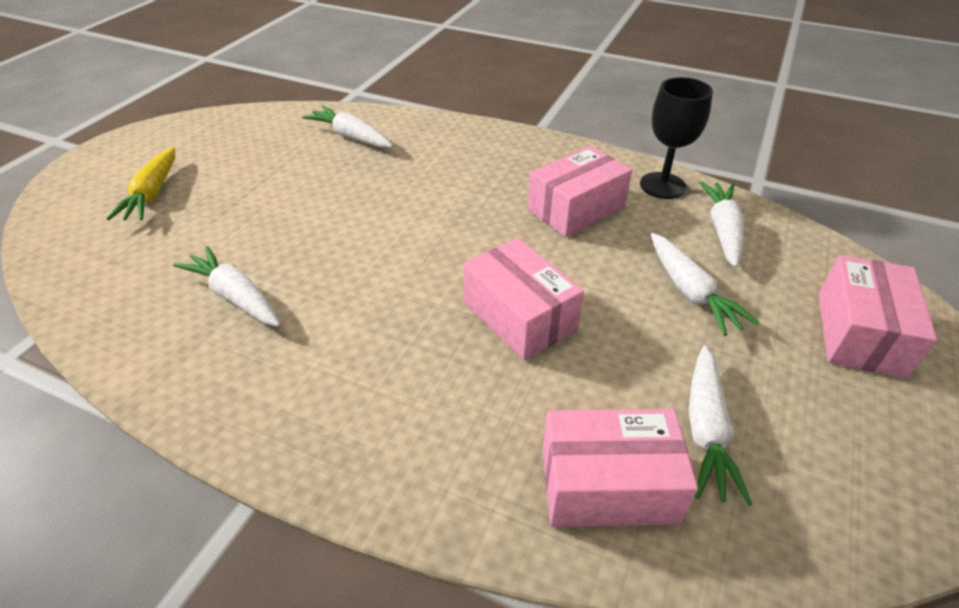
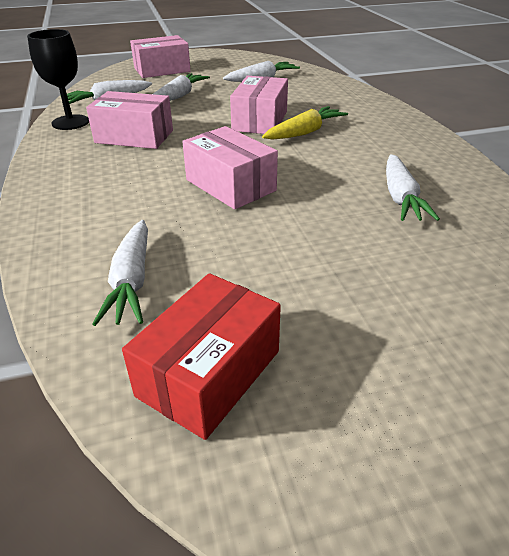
camera: 130 degrees left, 5 degrees down
(152, 194) = (418, 343): yellow carrot -> yellow carrot (305, 132)
(254, 133) = (209, 373): none -> red box
(608, 485) = (314, 86): pink box -> pink box (230, 185)

